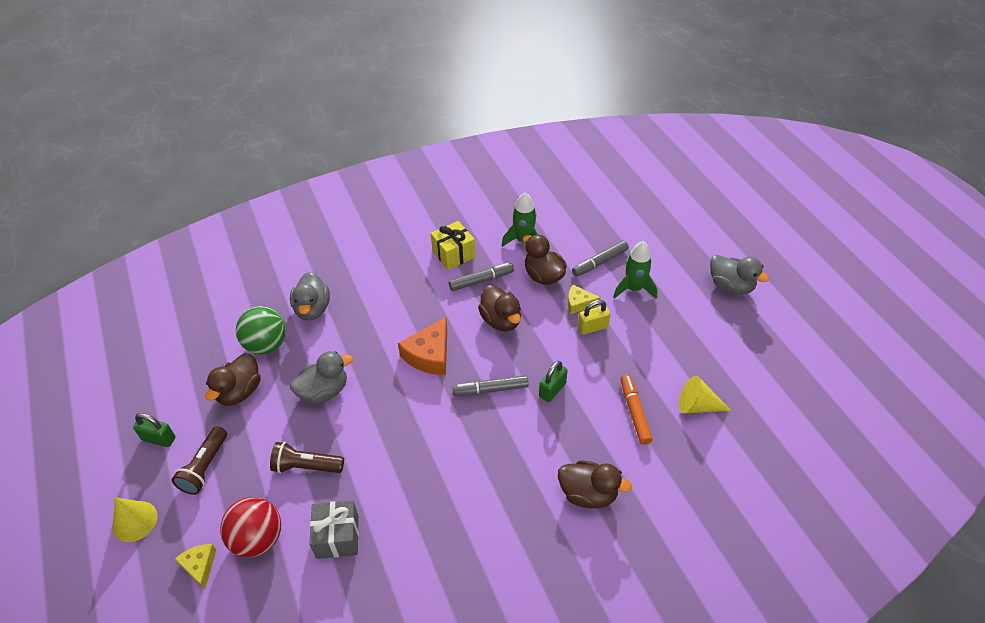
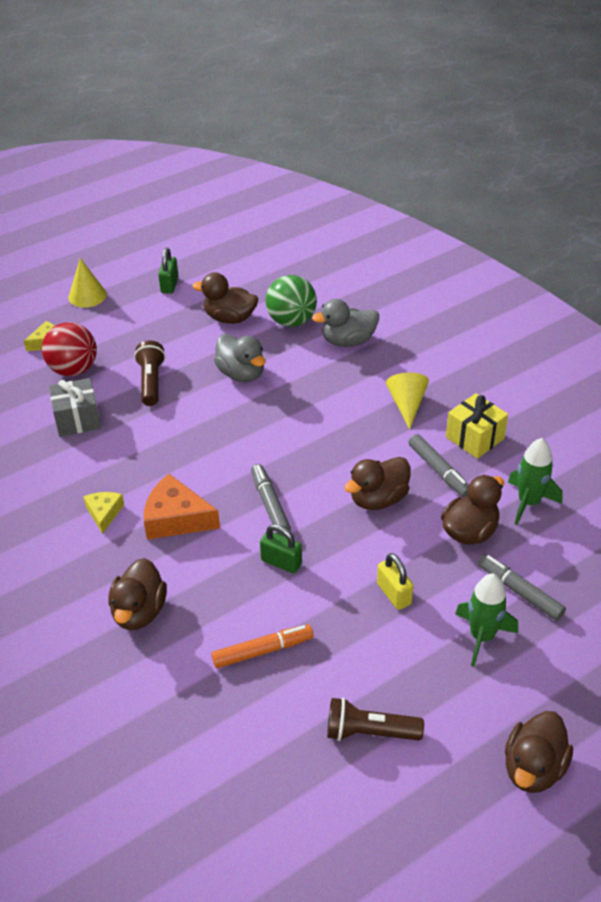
camera: 80 degrees right, 5 degrees down
(205, 467) = (143, 319): brown flashlight -> brown flashlight (369, 732)
(429, 355) = (308, 444): orange cheese -> orange cheese (176, 518)
(579, 303) = (432, 575): yellow cheese -> yellow cheese (104, 513)
(697, 406) = (286, 724): yellow cone -> yellow cone (407, 404)
(730, 286) = (533, 768): grey duck -> brown duck

